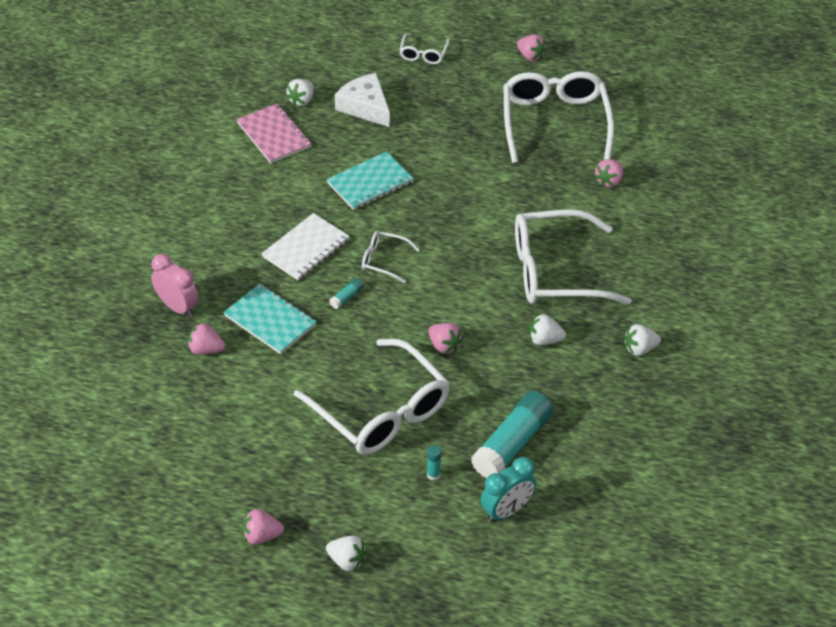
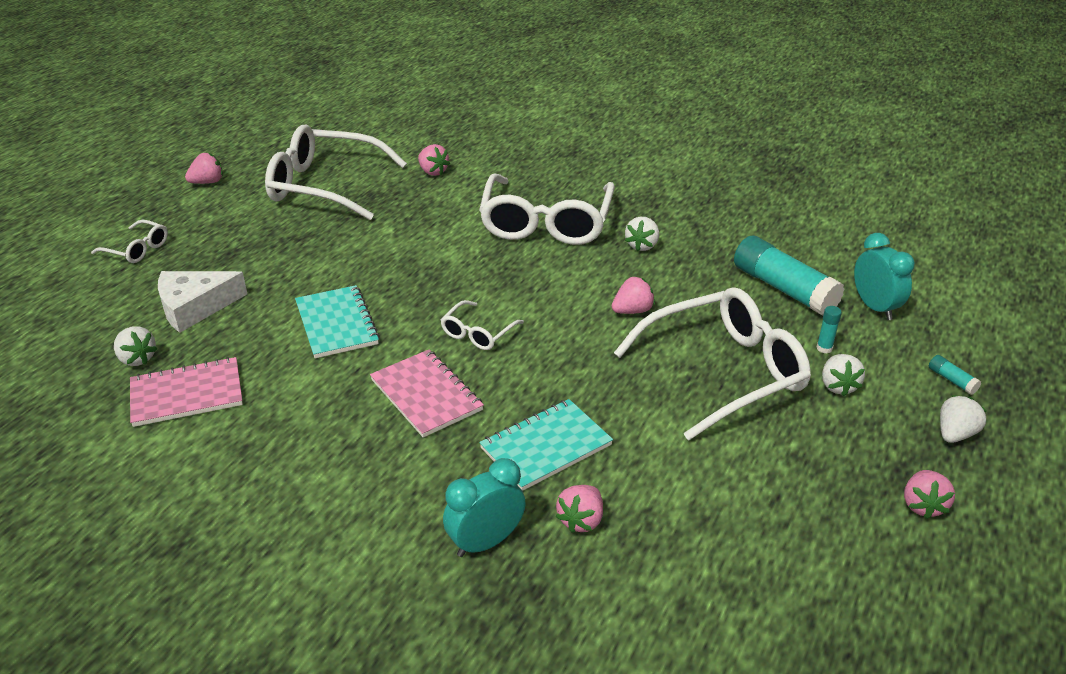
camera: 75 degrees left, 10 degrees down
(178, 307) = (485, 542): pink clock -> turquoise clock
(306, 248) = (426, 395): white notebook -> pink notebook
(346, 297) = (529, 372): turquoise glue stick -> turquoise glue stick (951, 380)
(639, 349) = (668, 196): white strawberry -> white strawberry (838, 386)

